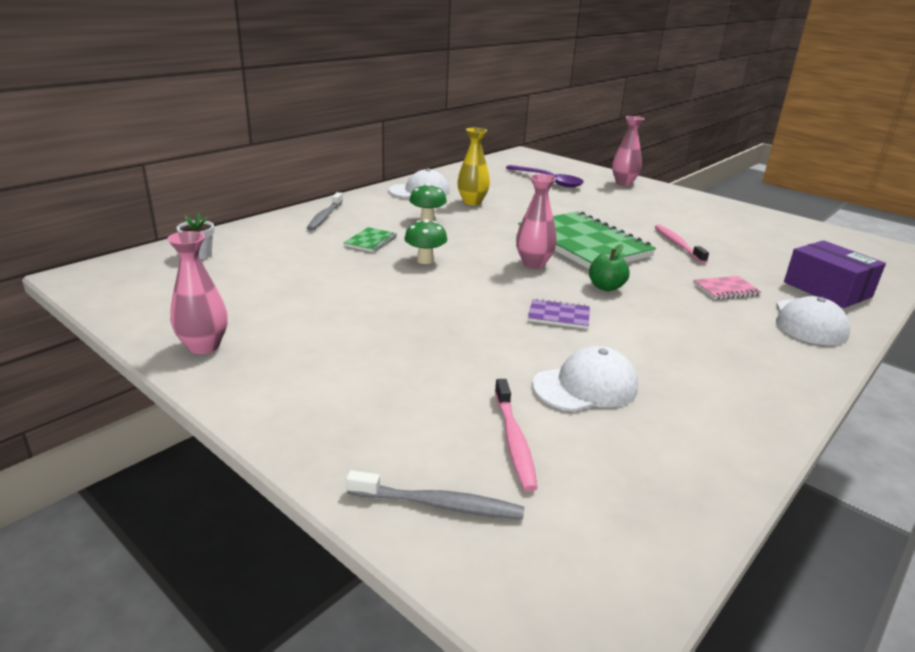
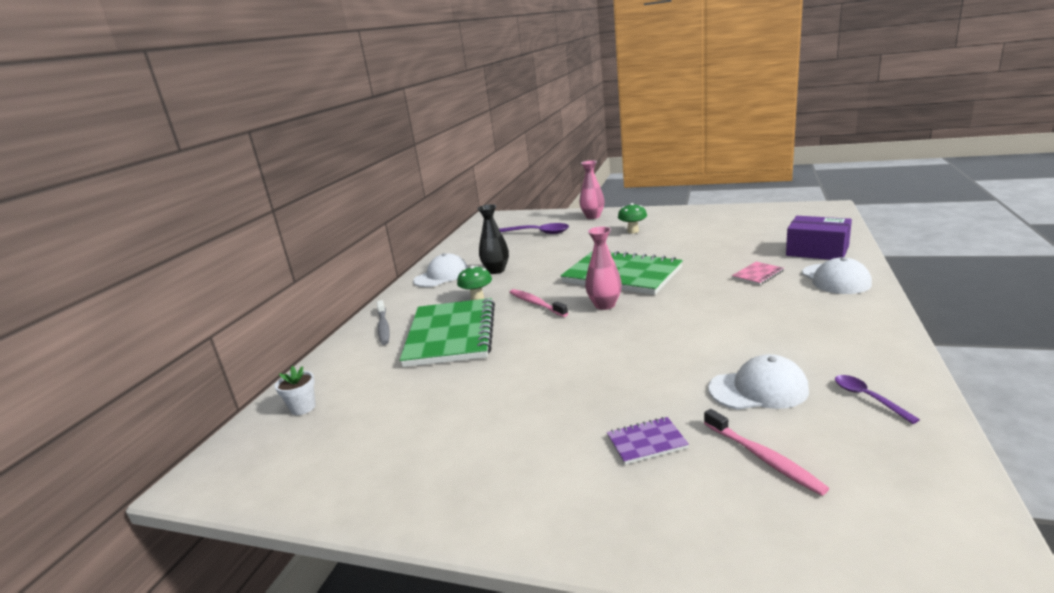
camera: 20 degrees left, 5 degrees down
(204, 346) = (412, 495): pink vase -> none
(370, 241) = (451, 335): green notebook -> green notebook, size x2.45
(425, 260) = (517, 334): green mushroom -> green mushroom (633, 231)
(439, 504) = (776, 540): grey toothbrush -> none
(472, 202) = (496, 270): yellow vase -> black vase
(559, 316) = (673, 340): purple notebook -> purple notebook (646, 442)
(585, 386) = (758, 389): white cap -> white cap turned 45 degrees clockwise
(606, 287) = (678, 304): green apple -> none
(677, 244) = (686, 252): pink toothbrush -> pink toothbrush (536, 303)
(687, 437) = (867, 398): none -> purple spoon

